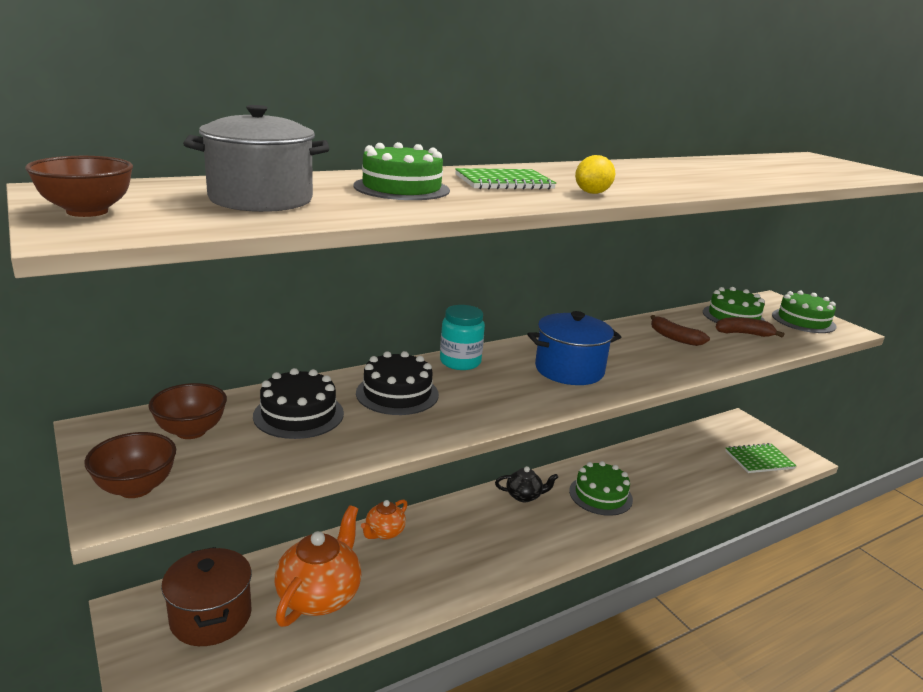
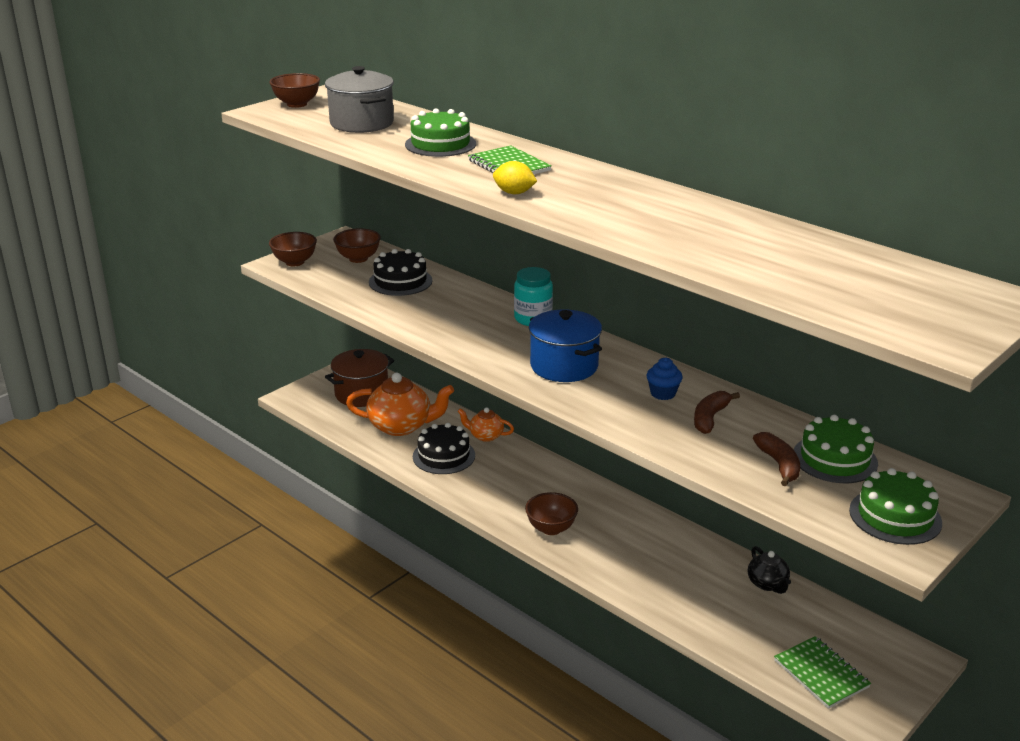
camera: 75 degrees right, 5 degrees up
(397, 393) = (456, 305): black cake -> black cake (444, 456)
(524, 496) = (590, 497): black teapot -> black teapot (767, 584)
(566, 532) = (551, 528): none -> brown bowl
(600, 495) = (629, 544): green cake -> none
(631, 344) = (663, 393): none -> blue cupcake

